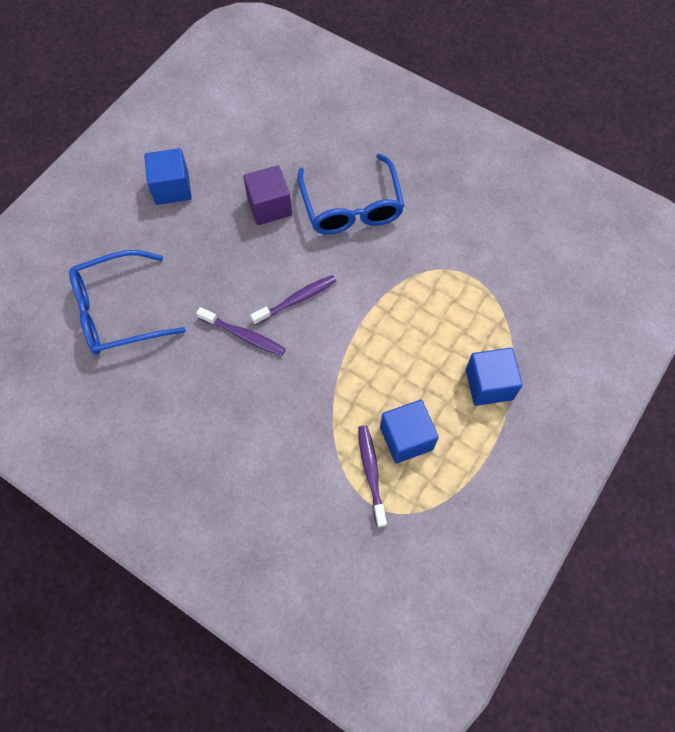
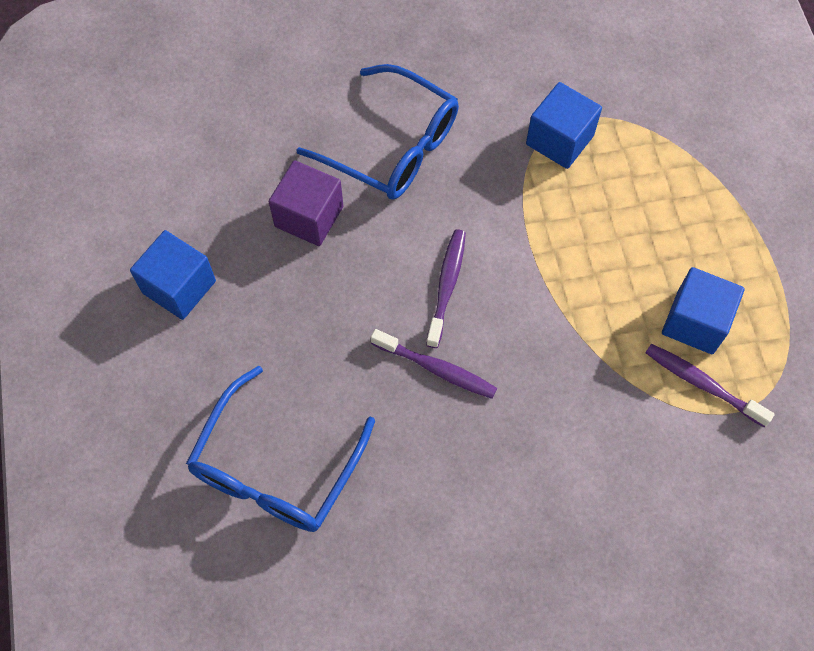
camera: 45 degrees left, 0 degrees up
(244, 335) = (437, 369): purple toothbrush -> purple toothbrush turned 45 degrees clockwise
(489, 384) = (707, 205): blue cube -> blue cube (559, 140)

